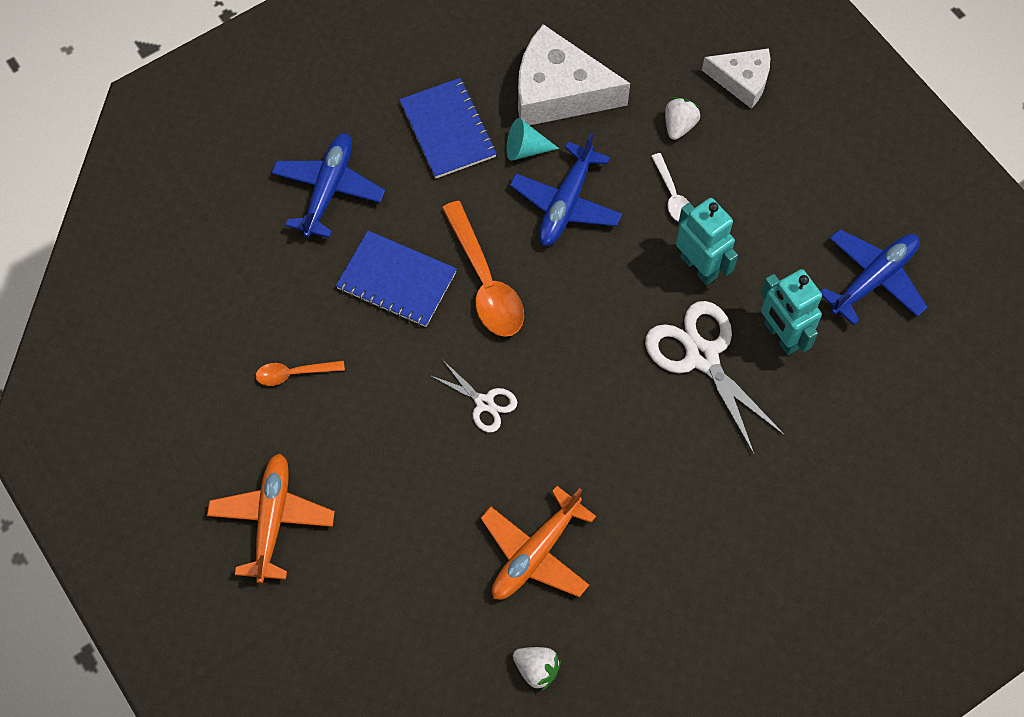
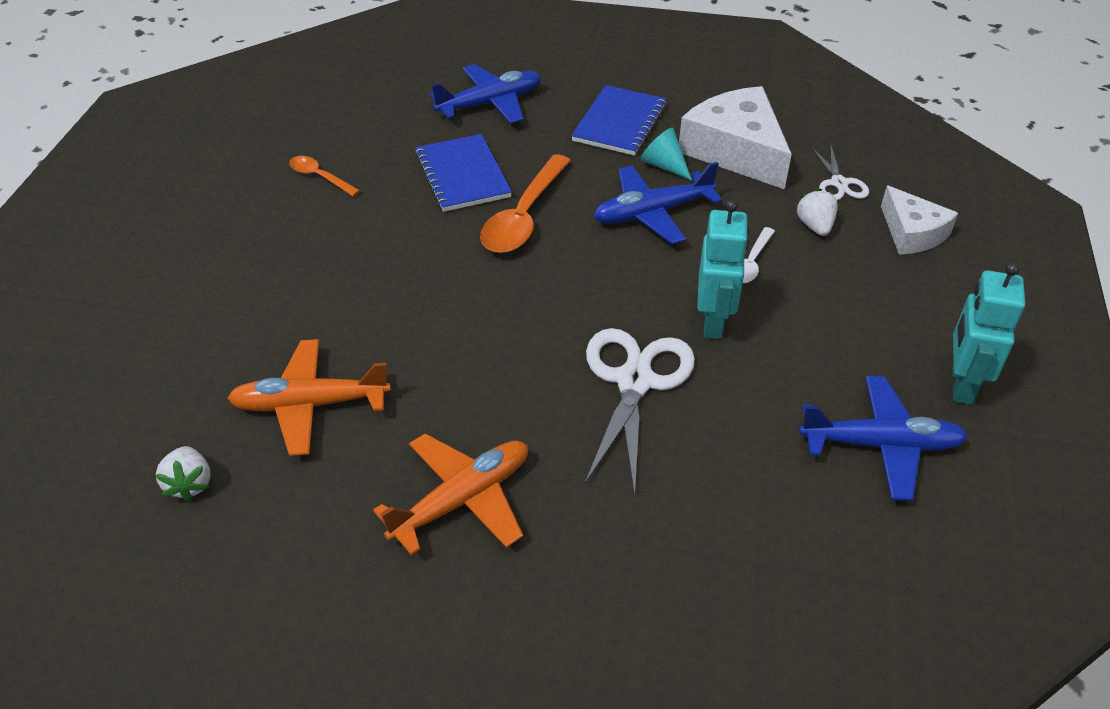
camera: 45 degrees right, 20 degrees down
(272, 519) = (180, 241): orange plane -> orange plane (463, 499)
(484, 403) = (417, 283): white scissors -> white scissors (839, 183)
(679, 126) = (815, 226): white strawberry -> white strawberry turned 75 degrees counterclockwise
(781, 336) = (729, 420): turquoise robot -> turquoise robot (961, 384)

